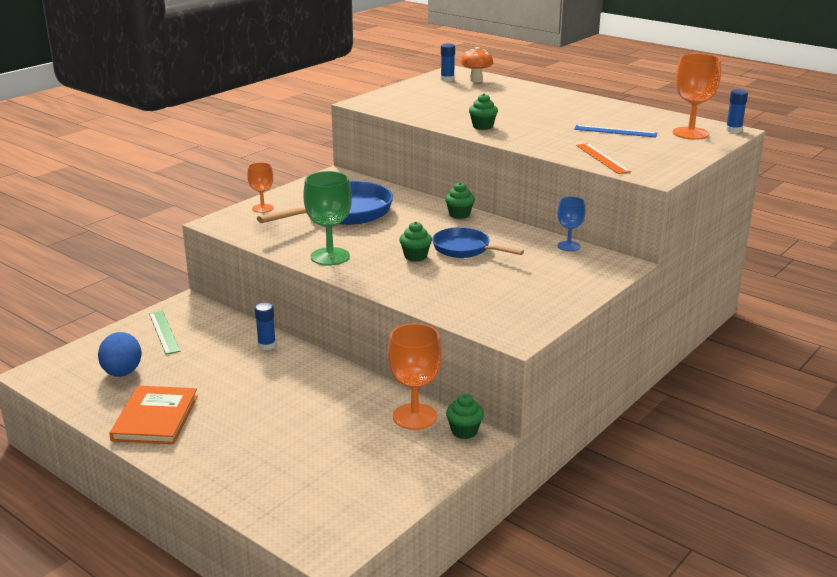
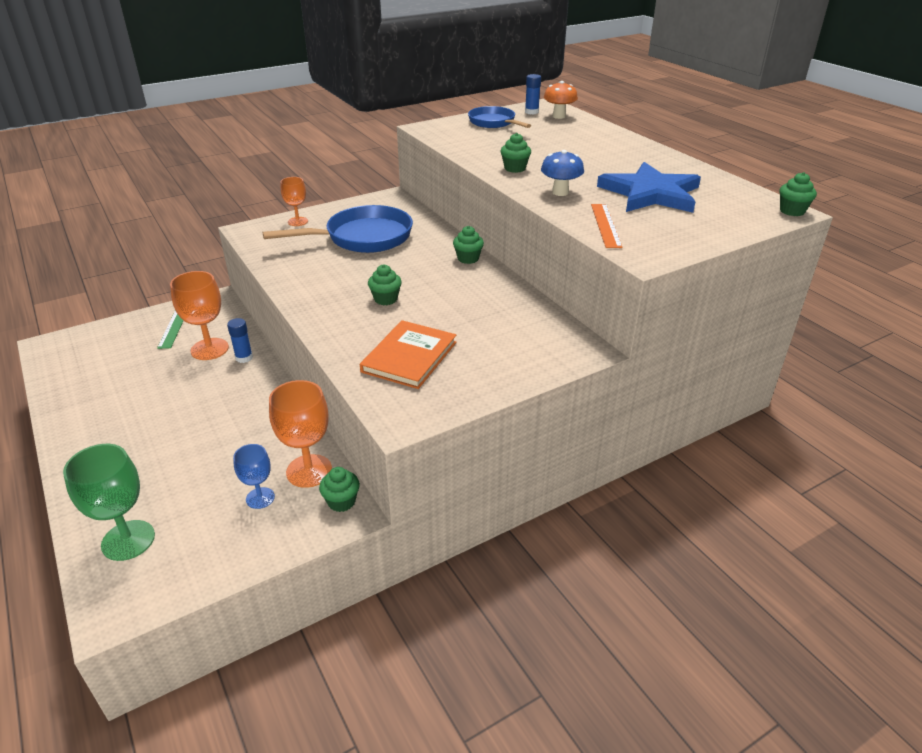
camera: 20 degrees right, 10 degrees up
(122, 373) = (109, 360): blue egg -> none
(155, 418) = (94, 413): orange book -> orange book (409, 357)
(330, 257) = (308, 284): green goblet -> green goblet (128, 540)
(465, 249) = (440, 300): blue pan -> blue pan (494, 123)
(541, 140) = (560, 192): none -> blue mushroom
(568, 246) = (548, 316): blue goblet -> blue goblet (260, 498)
(615, 131) = (650, 193): blue ruler -> blue star
(690, 133) = (736, 208): orange goblet -> orange goblet (209, 349)
(733, 130) = (792, 211): blue glue stick -> green cupcake

